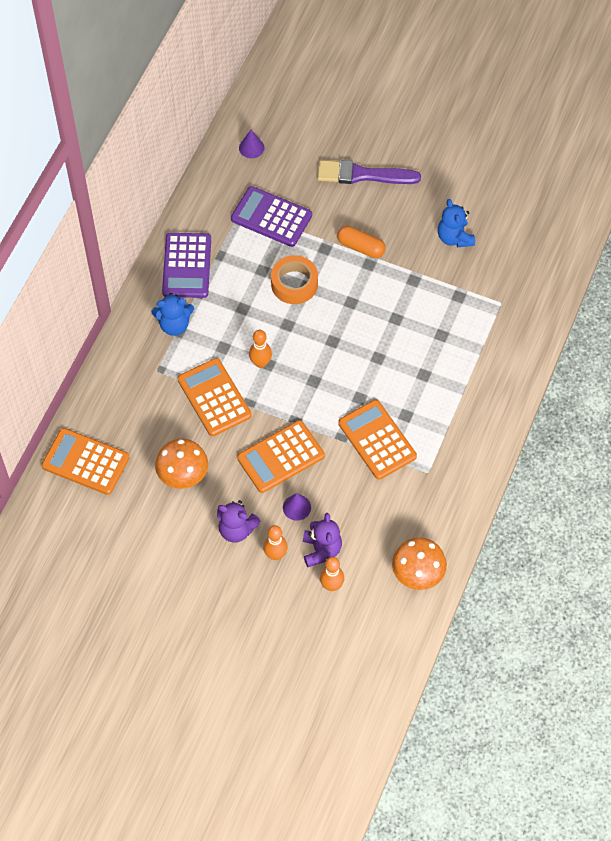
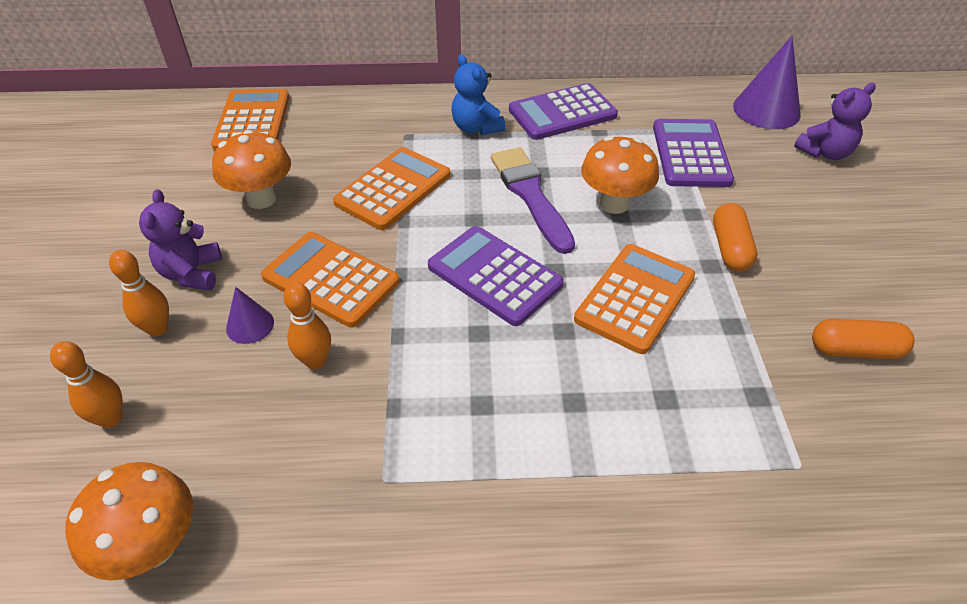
camera: 65 degrees right, 15 degrees down
(251, 147) = (766, 110): purple cone -> purple cone, size x1.89
(260, 363) = (471, 212): orange bowling pin -> orange bowling pin (315, 361)
(294, 284) = (614, 204): orange tape -> orange mushroom
(321, 373) = (494, 275): none -> purple calculator
(321, 550) = (178, 381): purple teddy bear -> purple teddy bear (825, 153)
(362, 175) = (841, 212): purple brush -> purple brush (530, 195)
(377, 440) = (414, 382): orange calculator -> orange calculator (635, 298)
(454, 238) = (855, 350): blue teddy bear -> orange capsule

